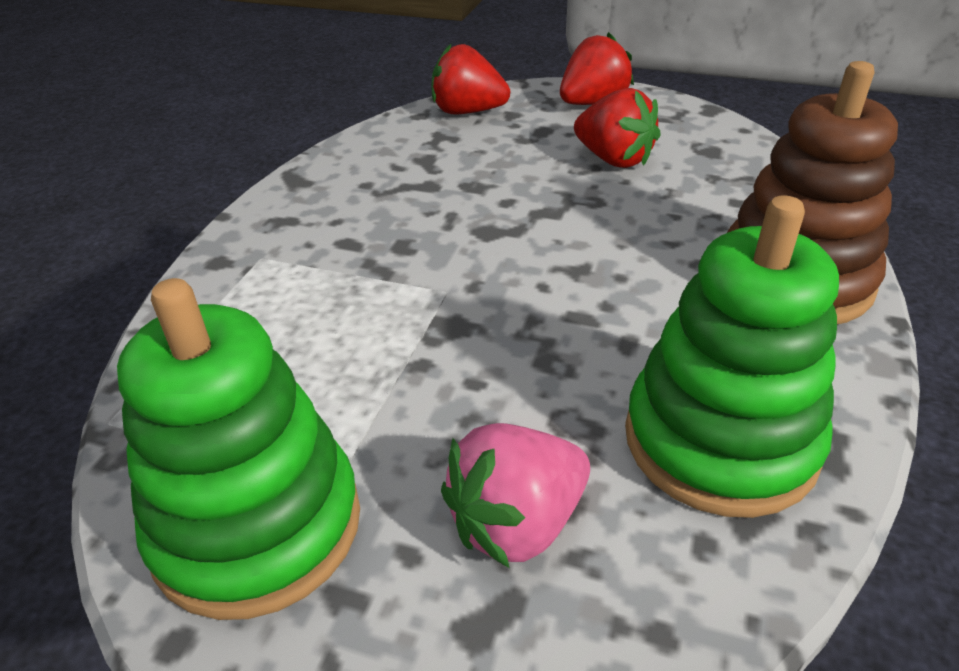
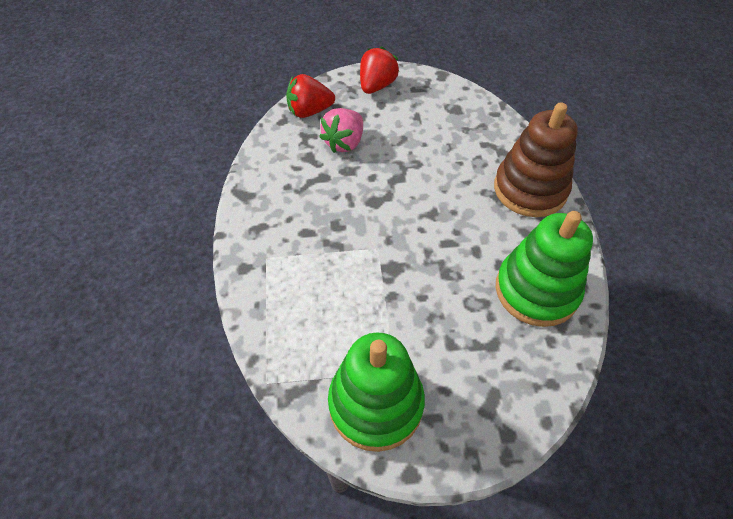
camera: 25 degrees left, 15 degrees up
(517, 523) = (479, 359): pink strawberry -> pink strawberry (344, 143)
(613, 159) = (411, 130): red strawberry -> none

